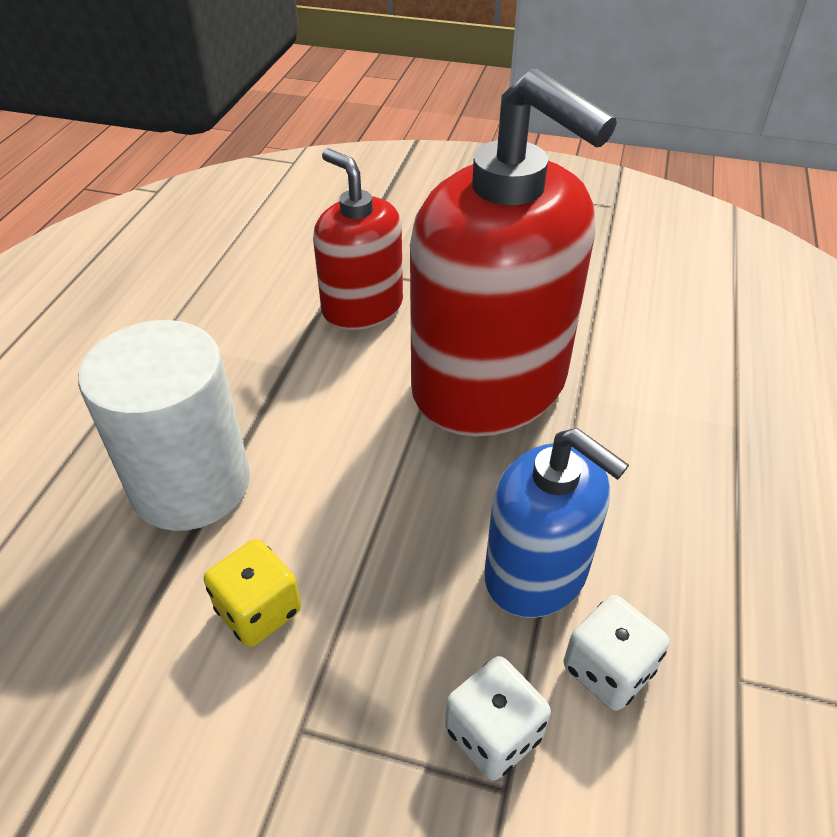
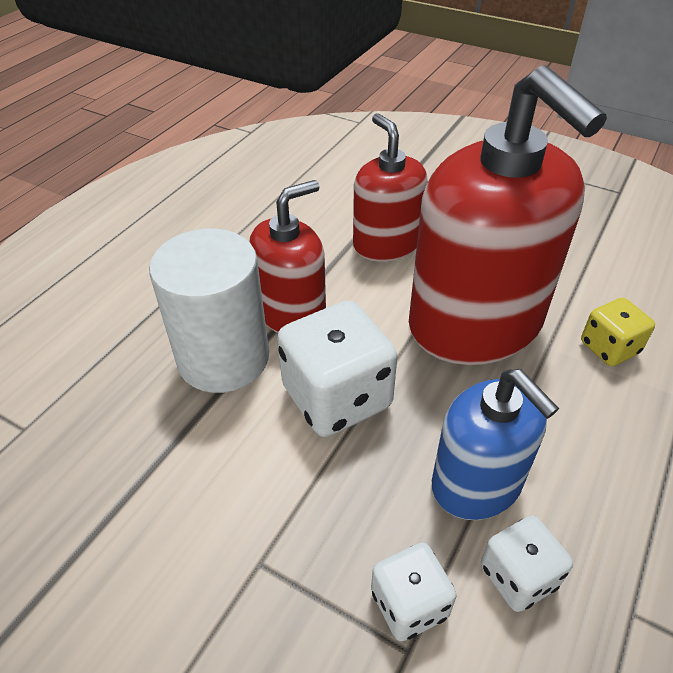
camera: 15 degrees right, 0 degrees up
(259, 610) = (250, 464): yellow dice -> yellow dice (609, 348)
(265, 411) = (292, 313): none -> red soap dispenser
(347, 504) = (337, 397): none -> white dice

